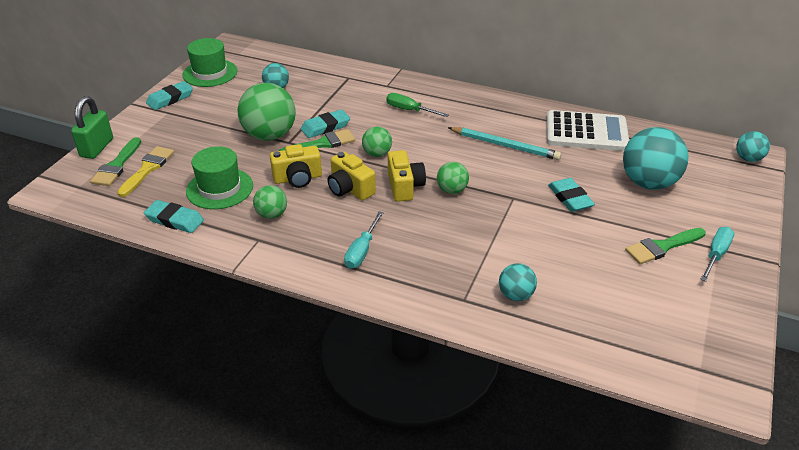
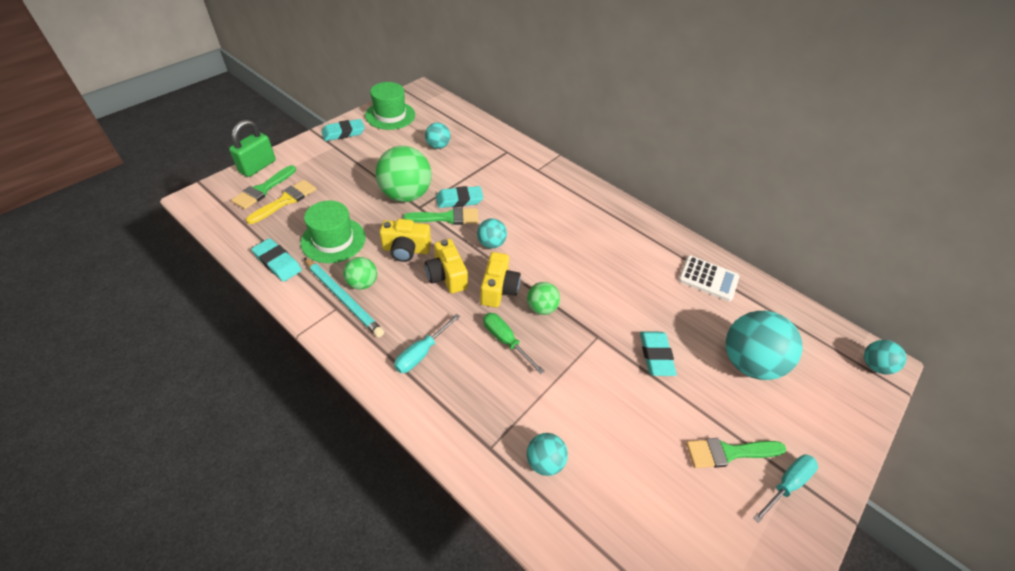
camera: 15 degrees right, 10 degrees up
(377, 154) = (491, 243): green ball -> turquoise ball
(409, 110) = (545, 203): green screwdriver -> green screwdriver (505, 341)
(505, 145) = (618, 270): turquoise pencil -> turquoise pencil (343, 298)
(586, 132) = (708, 278): white calculator -> white calculator, size x0.65

